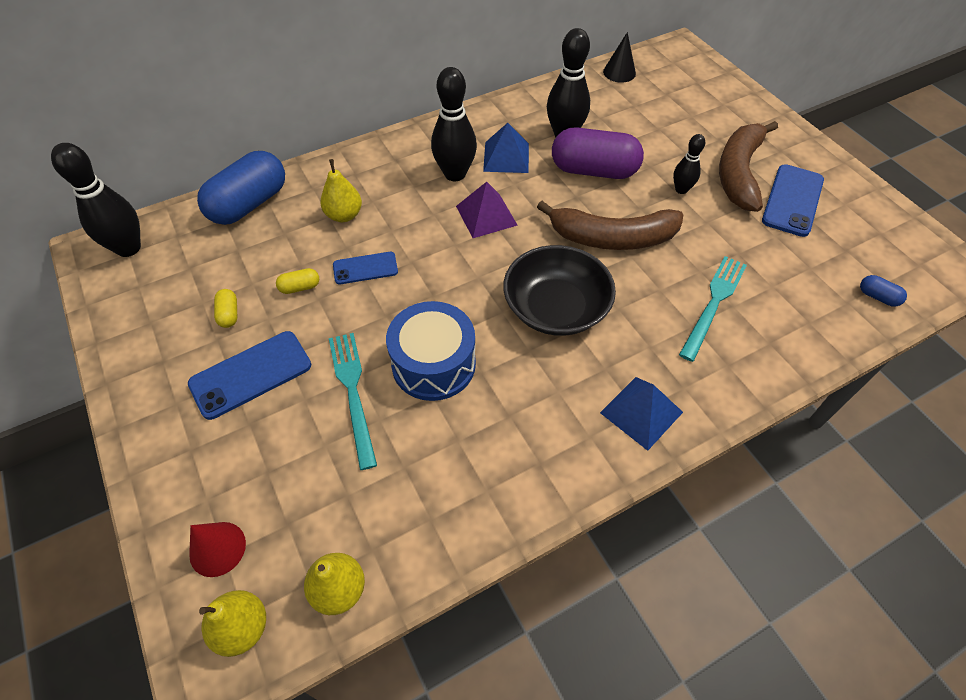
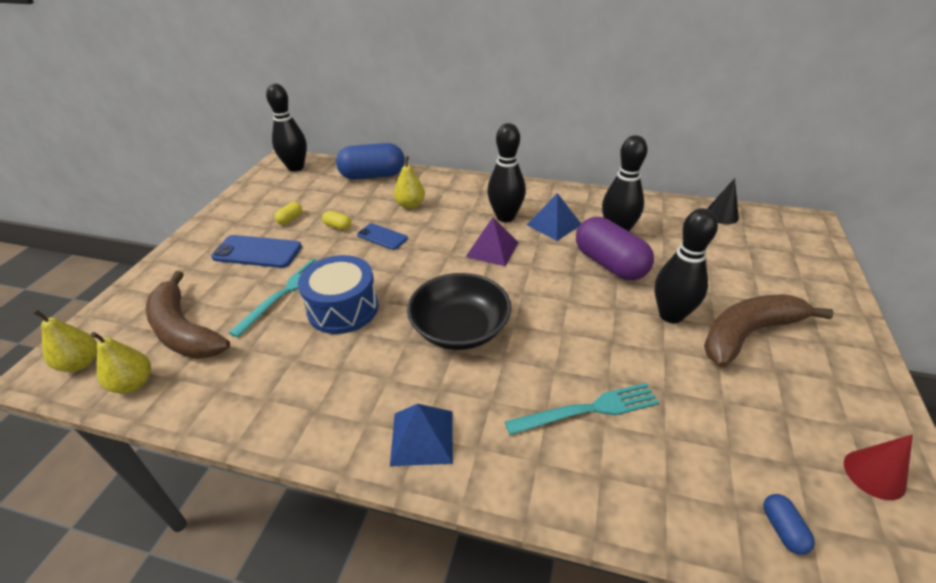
camera: 45 degrees right, 15 degrees down
(217, 548) = (128, 319): red cone -> red cone (874, 474)
(612, 238) = (564, 313): brown banana -> brown banana (184, 330)
(681, 189) = (671, 315): black bowling pin -> black bowling pin, size x1.79
(792, 200) = (783, 386): blue phone -> none

